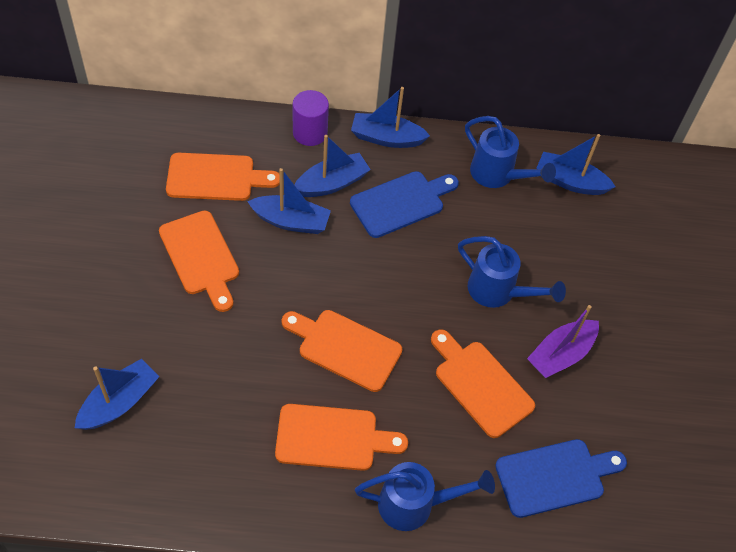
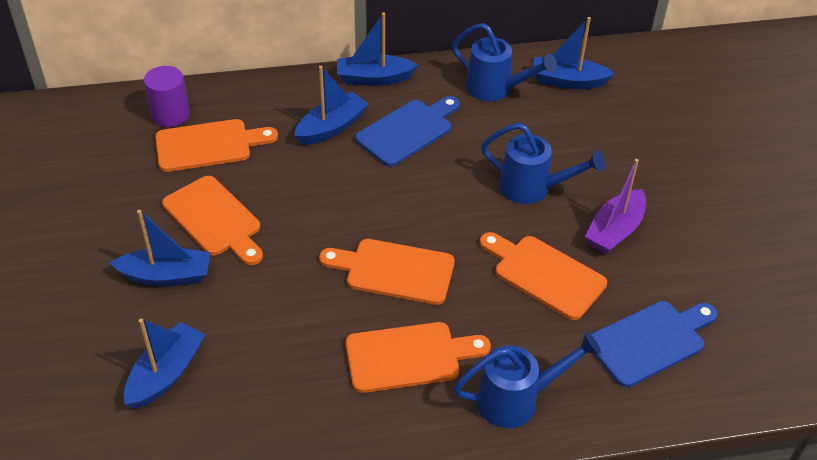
camera: 10 degrees left, 10 degrees down
(291, 221) = (300, 169): blue boat -> blue boat (166, 276)
(310, 133) = (294, 88): purple cylinder -> purple cylinder (170, 115)

